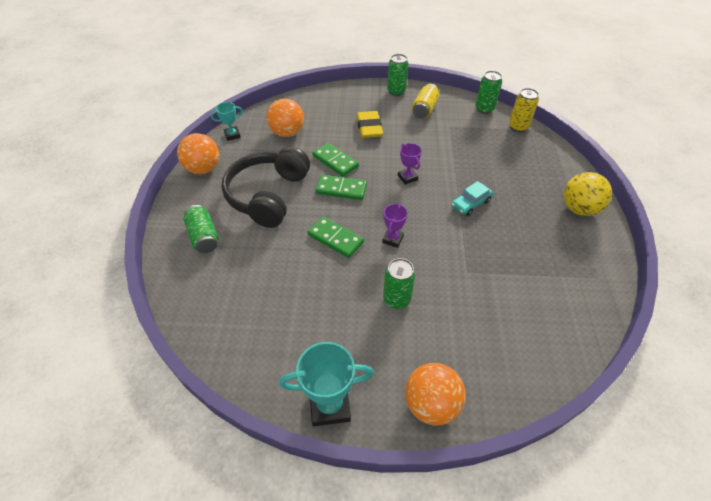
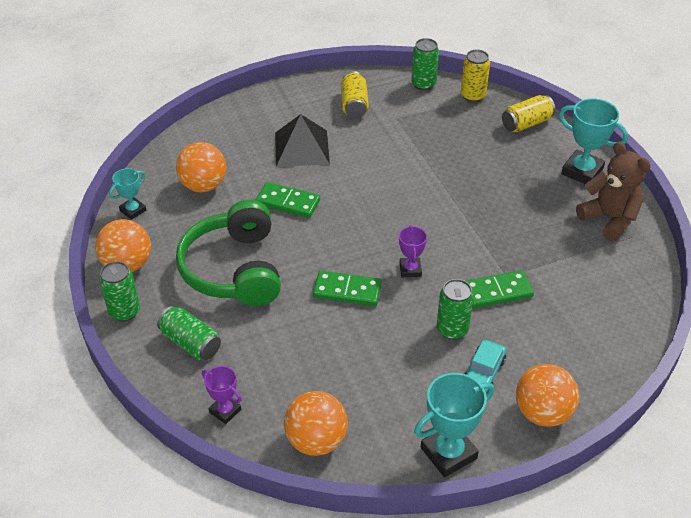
camera: 25 degrees left, 5 degrees down
(236, 347) = (316, 440): none -> orange ball
(268, 195) = (234, 269): black headphones -> green headphones
(341, 189) = (317, 233): green domino -> green domino (497, 291)
(369, 128) = (302, 148): yellow eraser -> black pyramid
(396, 91) = (305, 91): green can -> green can (124, 312)
(407, 177) = (384, 195): purple trophy -> purple trophy (225, 411)
(470, 203) = (470, 202): turquoise car -> turquoise car (483, 373)
(550, 158) = (526, 123): none -> yellow can
(579, 209) = (582, 171): yellow ball -> turquoise trophy
(583, 255) = (609, 219): none -> brown teddy bear

